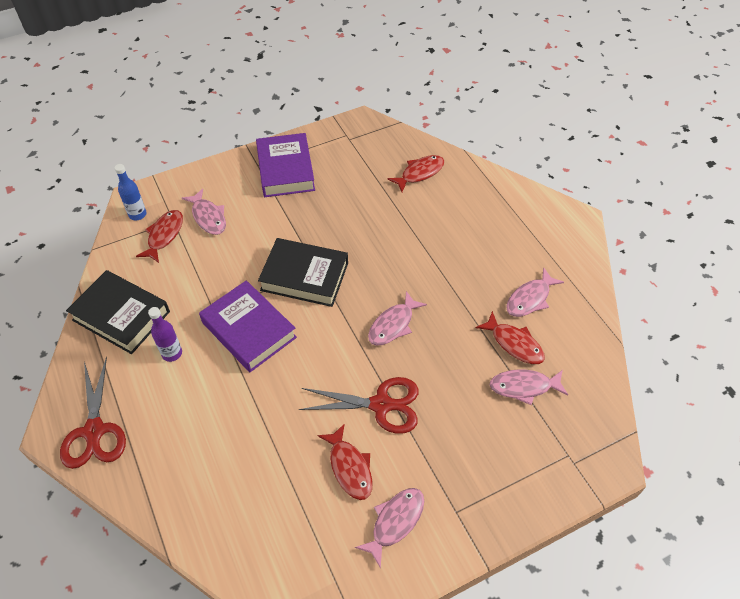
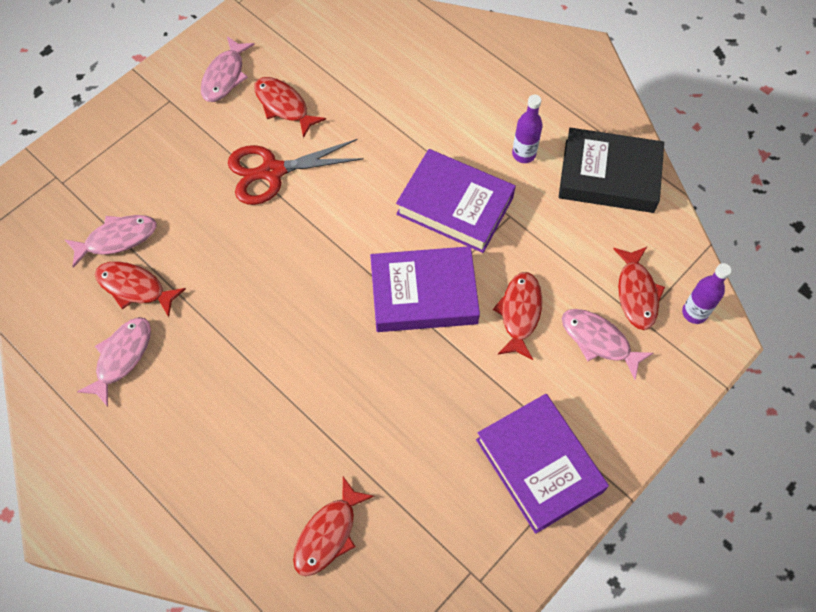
camera: 160 degrees right, 10 degrees up
(94, 431) = (547, 62): red scissors -> none
(137, 214) = (694, 313): blue bottle -> purple bottle
(247, 246) = (520, 313): none -> red fish
(304, 277) = (423, 294): black book -> purple book
(393, 325) = (288, 265): pink fish -> none

